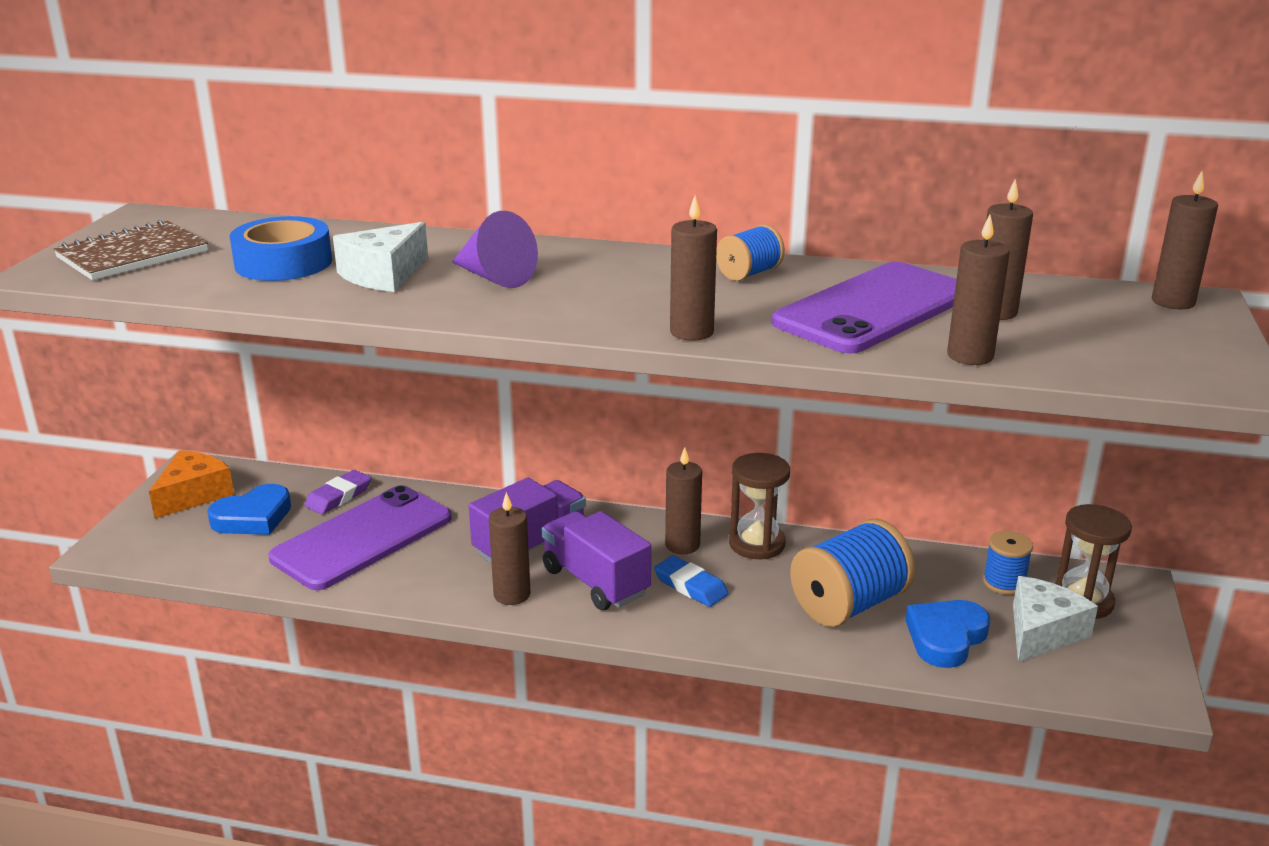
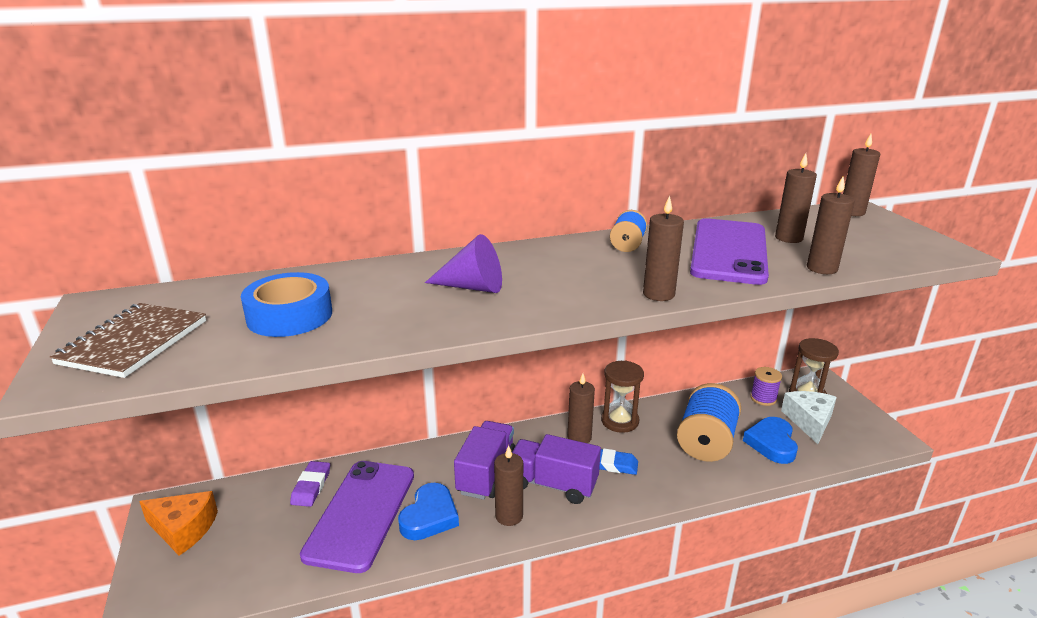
camera: 30 degrees left, 0 degrees up
(194, 494) = (183, 529): orange cheese -> orange cheese turned 105 degrees clockwise
(253, 517) = (255, 530): blue heart -> blue heart (429, 516)
(383, 274) = (387, 305): white cheese -> none
(1004, 582) = (763, 398): blue spool -> purple spool

